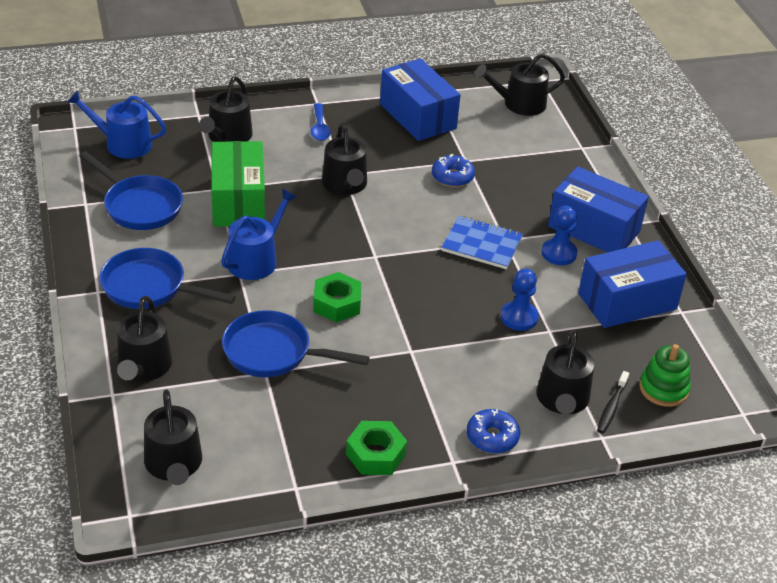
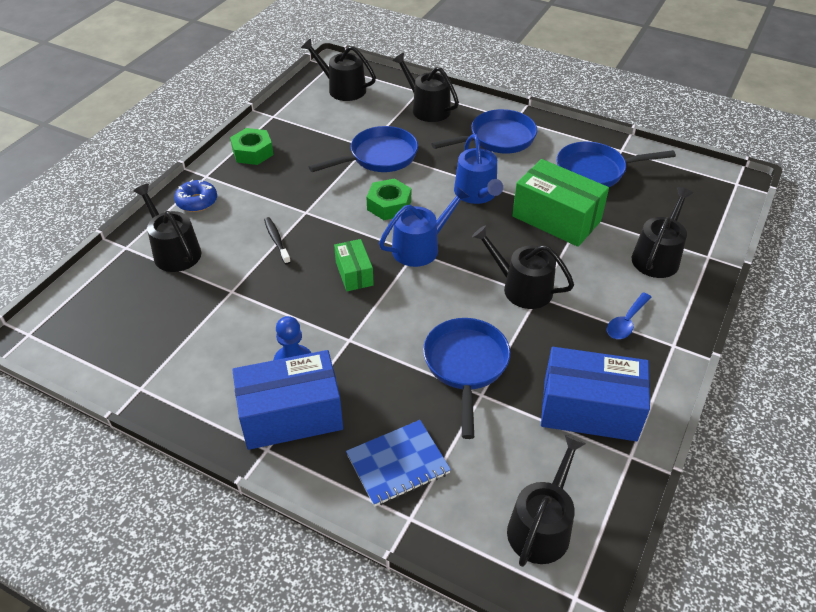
camera: 135 degrees right, 5 degrees up
(123, 144) = (691, 197): blue watering can -> blue watering can (420, 247)
(227, 137) = (657, 257): black watering can -> black watering can turned 60 degrees clockwise
(319, 128) = (626, 322): blue spoon -> blue spoon turned 90 degrees counterclockwise
(442, 275) = (354, 273): none -> green box
(452, 177) = (466, 366): blue donut -> blue pan
(482, 244) = (359, 321): blue notebook -> blue notebook (398, 464)
(519, 317) = (263, 284): blue pawn -> none
(611, 407) = (135, 270): black toothbrush -> black toothbrush (276, 240)
(627, 301) = (194, 362): blue box -> none
(663, 389) = (106, 309): green stacking toy -> none

